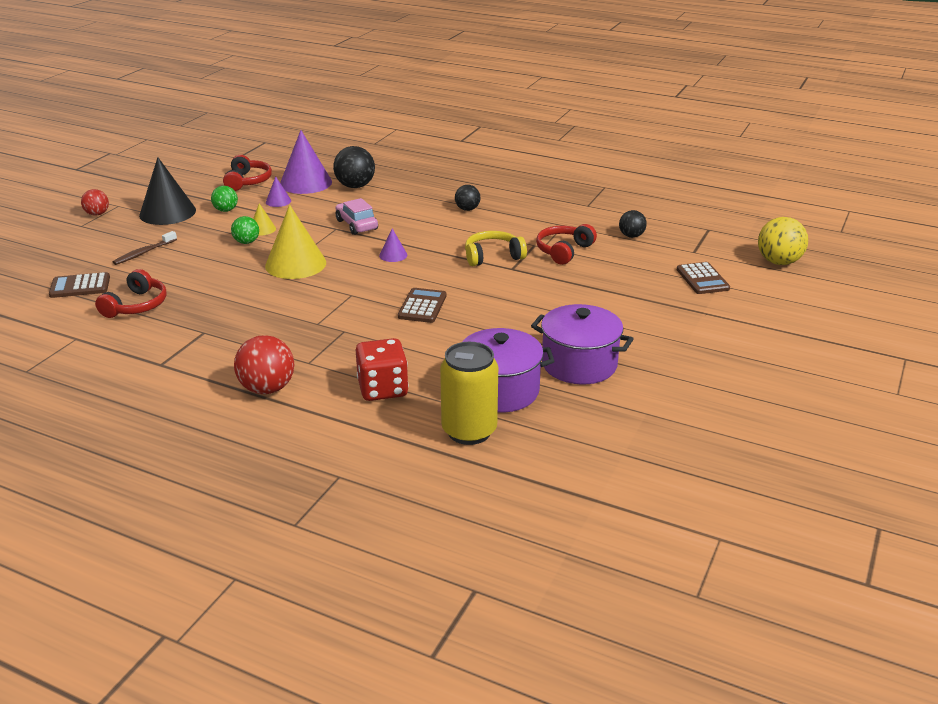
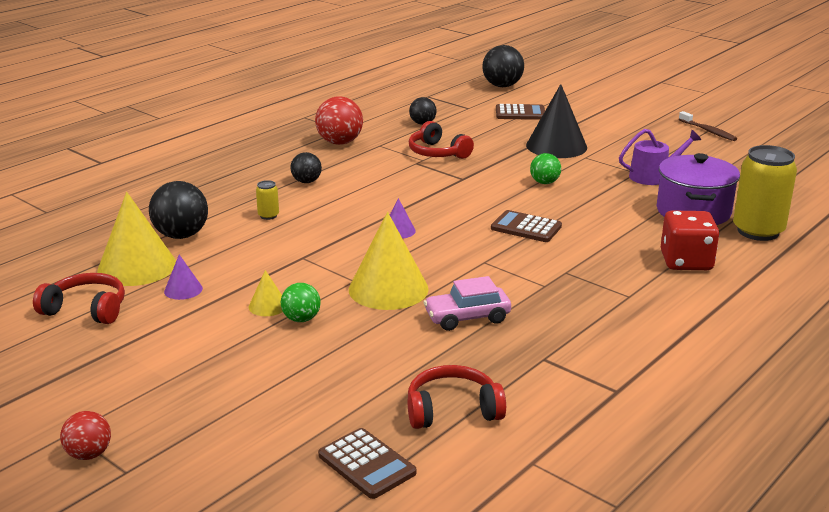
camera: 75 degrees left, 5 degrees down
(80, 286) = (366, 464): brown calculator -> brown calculator turned 45 degrees counterclockwise
(136, 305) = (452, 410): red headphones -> red headphones turned 45 degrees counterclockwise
(144, 253) = (281, 404): brown toothbrush -> brown toothbrush (708, 131)
(167, 212) = (144, 382): black cone -> black cone (556, 146)
(226, 210) = (179, 331): green ball -> green ball (544, 182)
(267, 388) = (680, 322): red ball -> red ball (339, 142)
(305, 183) = (137, 267): purple cone -> yellow cone
(357, 225) = (302, 244): pink car -> pink car (467, 317)
(398, 206) = (268, 216): none -> yellow can
(492, 256) = (431, 183): yellow headphones -> none
(579, 364) = (653, 176): purple pot -> purple watering can
(778, 262) = (502, 86): yellow ball -> black ball

